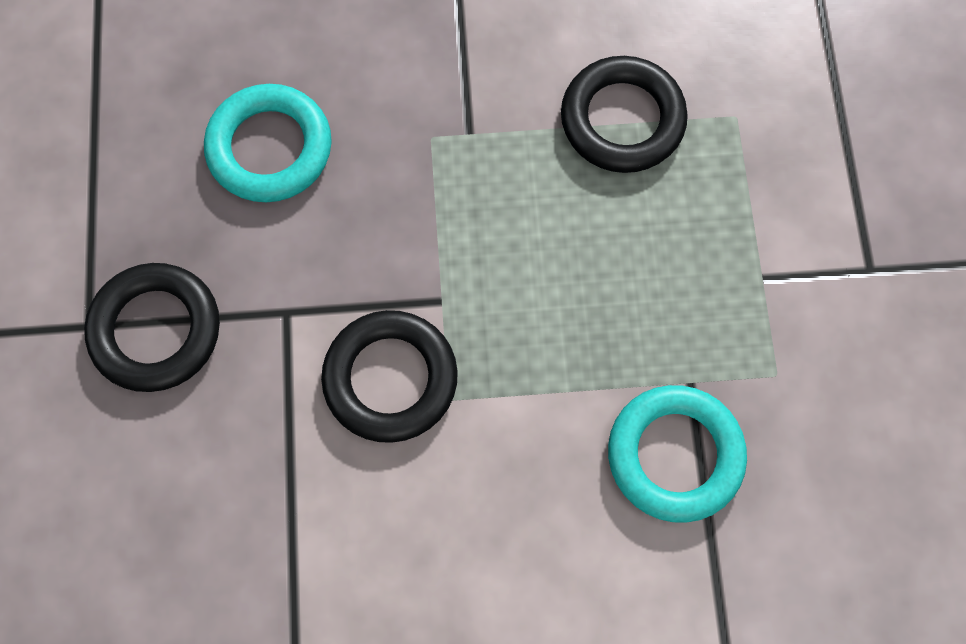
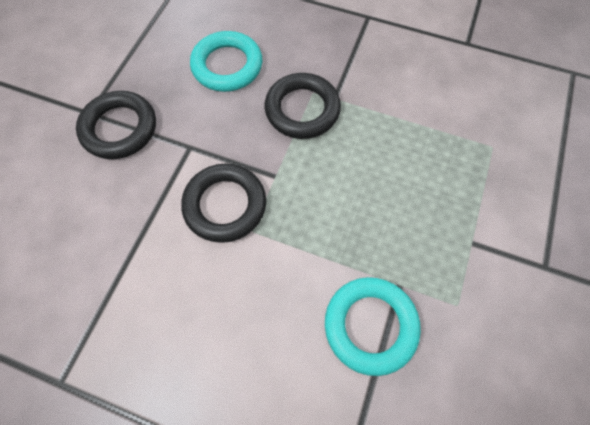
camera: 25 degrees right, 5 degrees down
(622, 119) = (424, 123): black ring -> black ring (302, 110)

